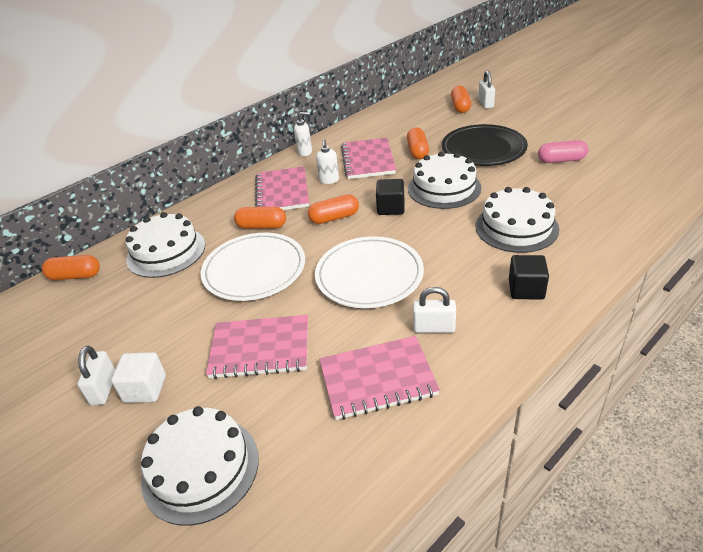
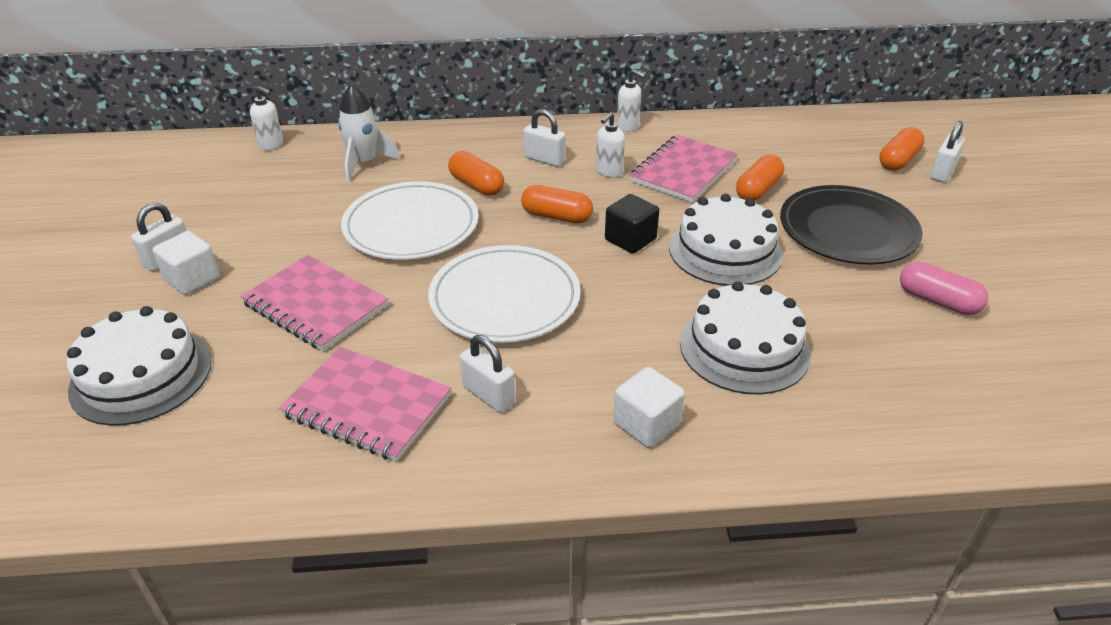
camera: 35 degrees right, 0 degrees up
(75, 276) = (271, 144): orange capsule -> white soap dispenser
(166, 252) = (364, 163): white cake -> white rocket
(282, 192) = (544, 159): pink notebook -> white padlock
(526, 289) = (646, 424): black cube -> white cube

